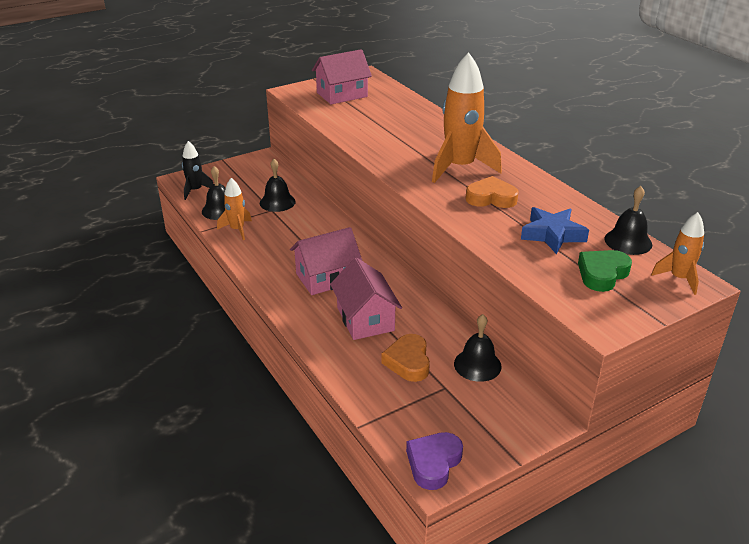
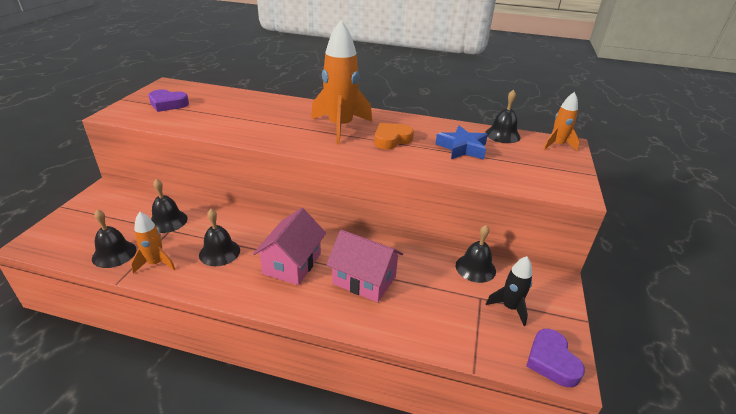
camera: 45 degrees left, 0 degrees up
(195, 190) = (62, 247): black rocket -> black rocket (510, 307)
(285, 243) = (219, 252): none -> black bell
(342, 94) = (168, 104): pink house -> purple heart
(408, 362) = (435, 294): orange heart -> none
(602, 274) = (524, 160): green heart -> none

